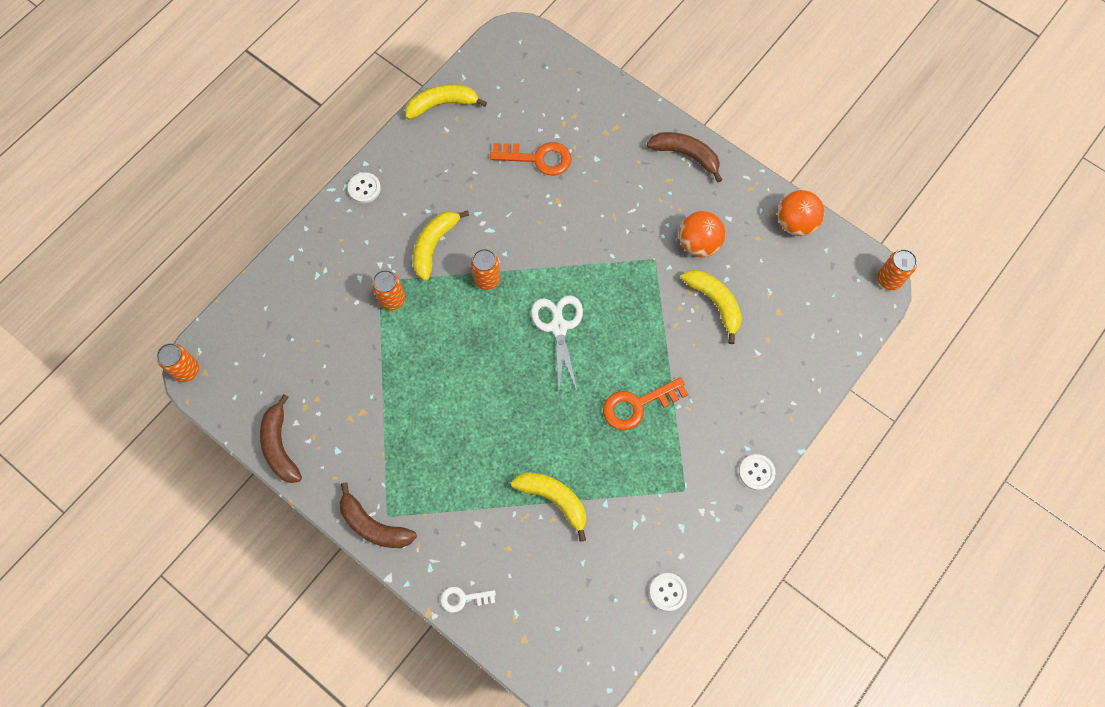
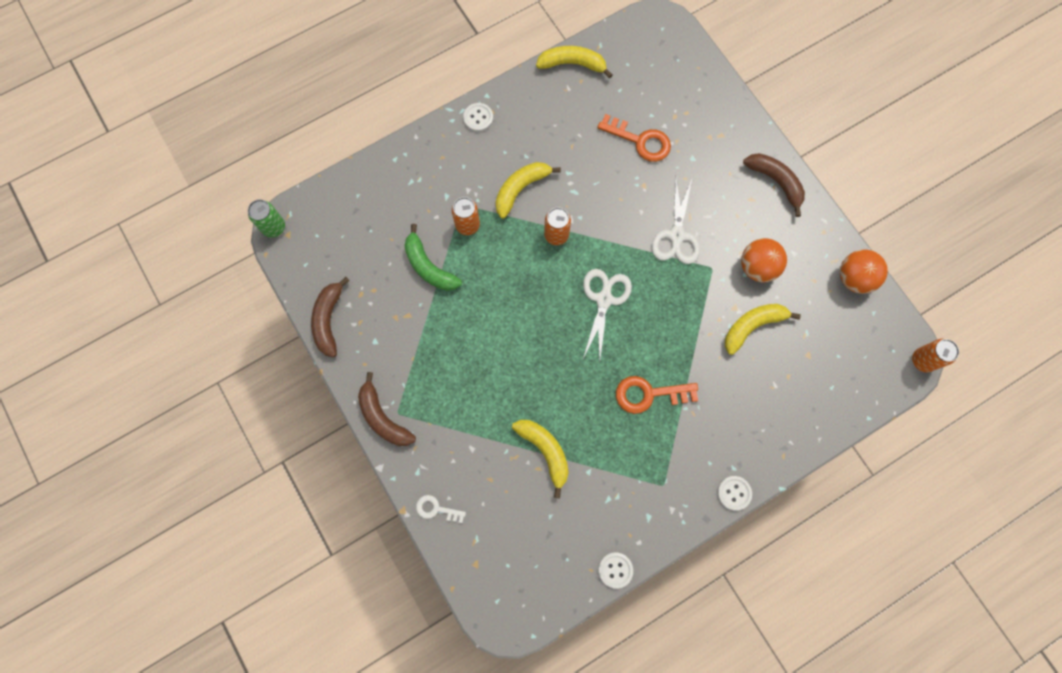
camera: 20 degrees right, 5 degrees up
(186, 370) = (274, 227): orange can -> green can
(367, 355) = (429, 266): none -> green banana
(608, 239) = (676, 235): none -> white scissors
(715, 303) = (752, 326): yellow banana -> yellow banana turned 105 degrees counterclockwise

